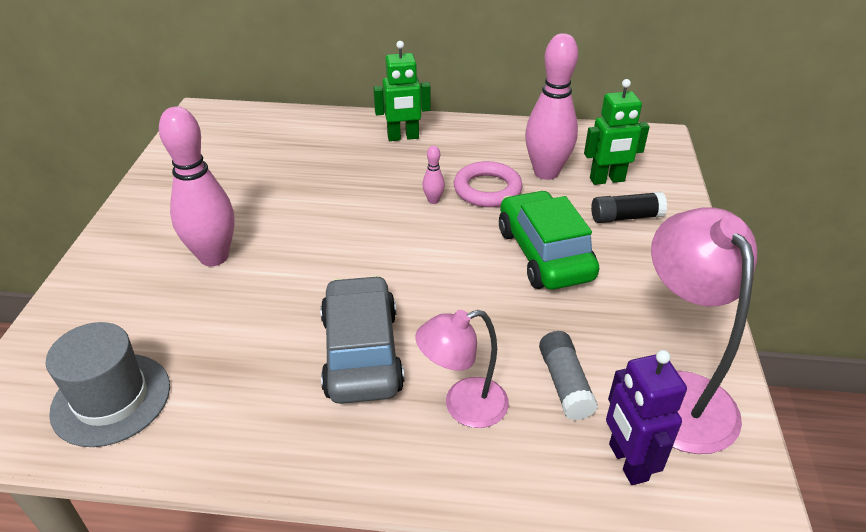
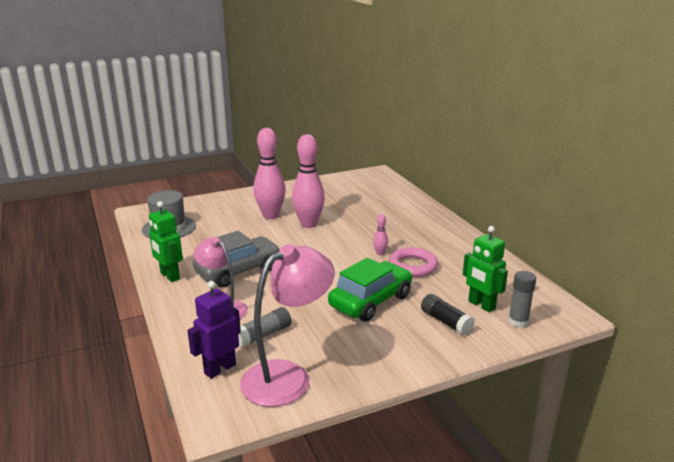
camera: 60 degrees right, 15 degrees down
(403, 137) = (430, 226): green robot -> green robot (169, 276)
(546, 172) = (458, 281): pink bowling pin -> pink bowling pin (308, 224)
(652, 172) = (518, 322): none -> grey glue stick

